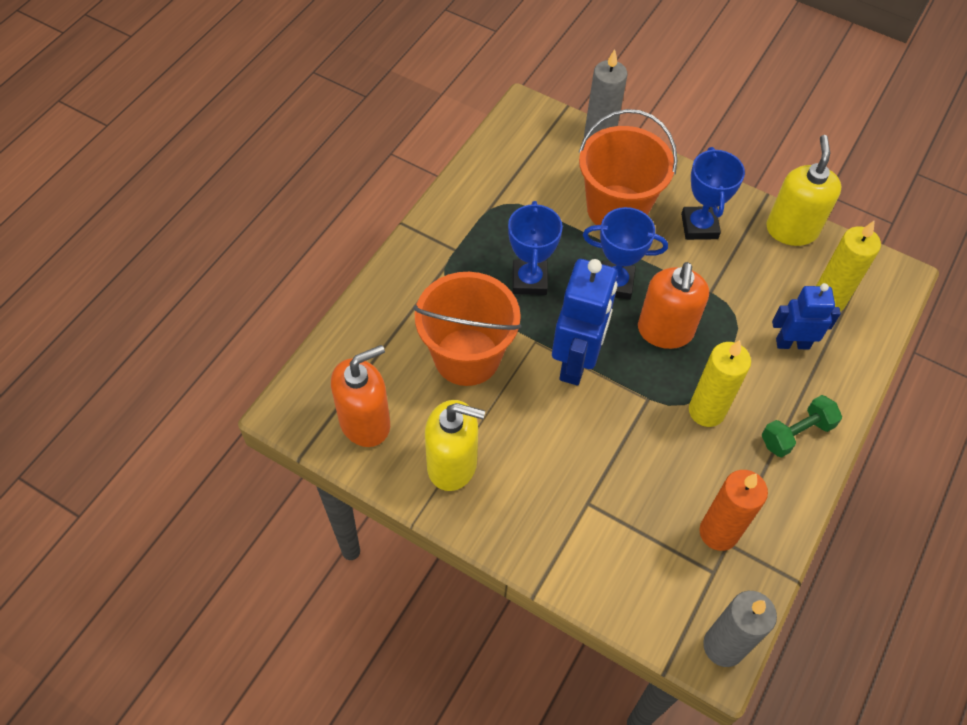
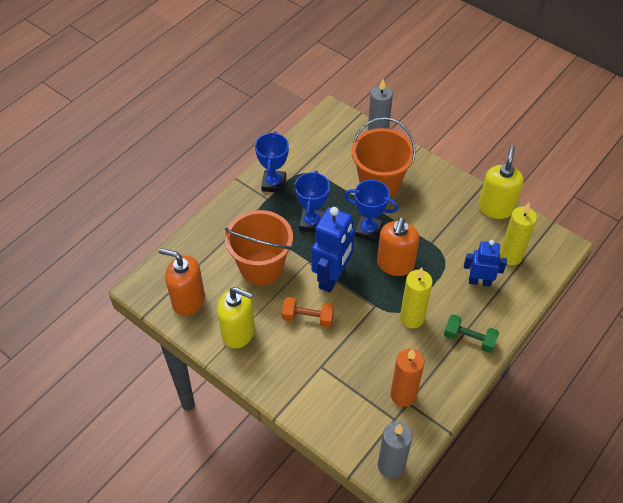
camera: 10 degrees right, 5 degrees down
(365, 423) = (188, 300): orange soap dispenser -> orange soap dispenser turned 135 degrees counterclockwise
(552, 429) = (308, 318): none -> orange dumbbell
(699, 226) = (433, 199): blue trophy -> blue trophy (274, 183)
(796, 433) = (469, 339): green dumbbell -> green dumbbell turned 45 degrees clockwise

